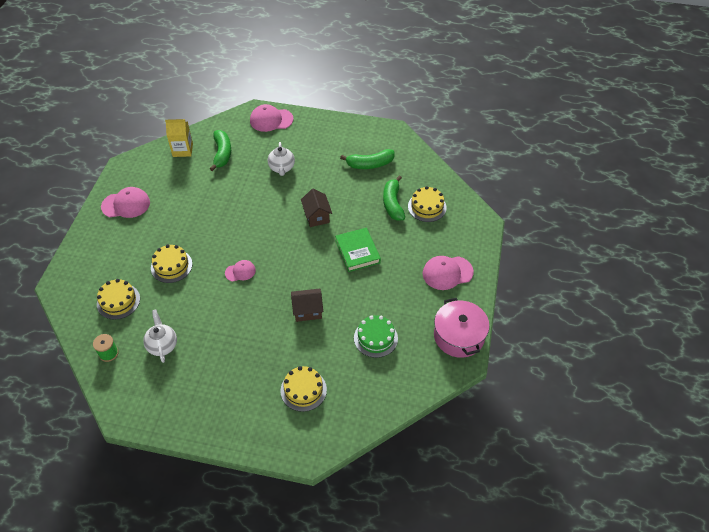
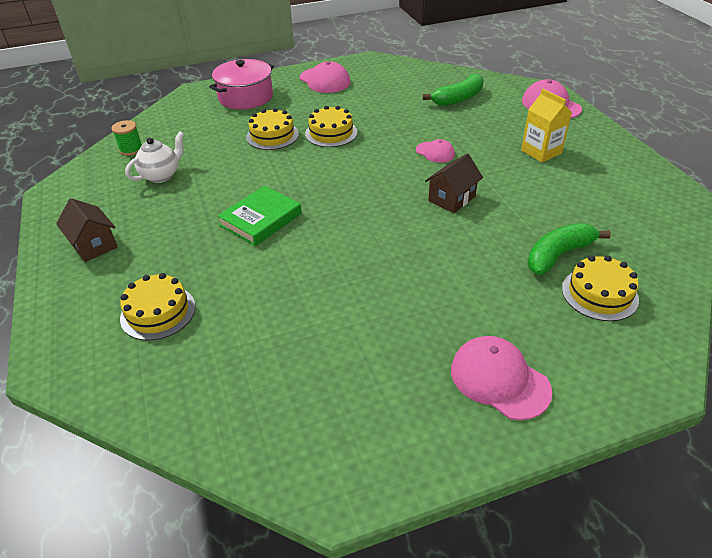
camera: 60 degrees right, 10 degrees down
(118, 301) = (200, 127): yellow cake -> yellow cake (331, 133)
(182, 150) = (431, 77): yellow carton -> yellow carton (541, 152)
(240, 271) = (306, 180): pink cap -> pink cap (435, 152)
(282, 168) = (491, 142): white teapot -> none
(307, 311) = (292, 258): brown house -> brown house (94, 245)
(357, 252) = (433, 259): green book -> green book (261, 219)
(370, 164) = (596, 203): green banana -> none
(375, 338) = (296, 348): green cake -> none
(458, 336) = (381, 459): pink pot -> pink pot (245, 97)

